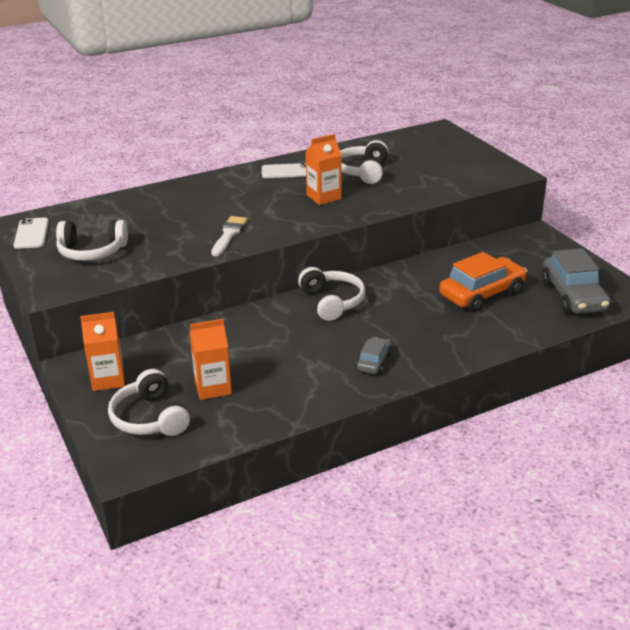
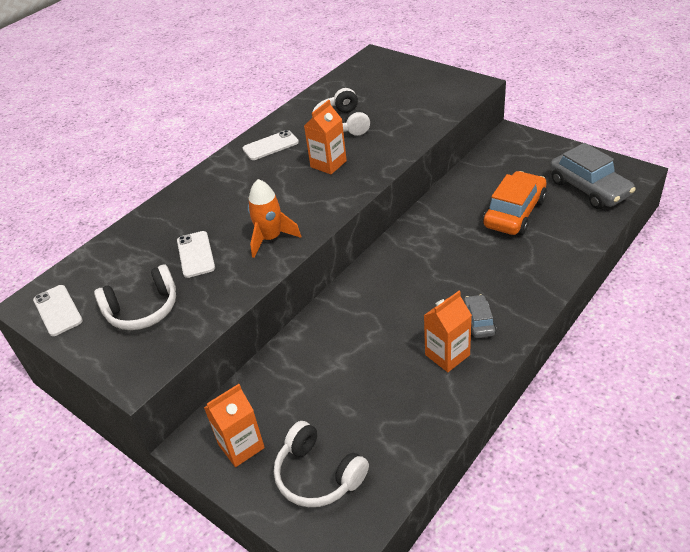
camera: 20 degrees left, 10 degrees up
(161, 228) = (196, 254): none -> white phone
(213, 387) = (353, 412): orange carton -> orange carton (447, 355)
(229, 235) = (271, 238): white brush -> orange rocket
(332, 302) = (392, 269): white headphones -> none

